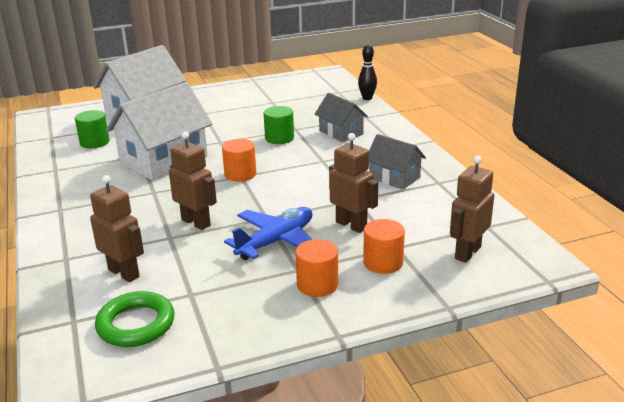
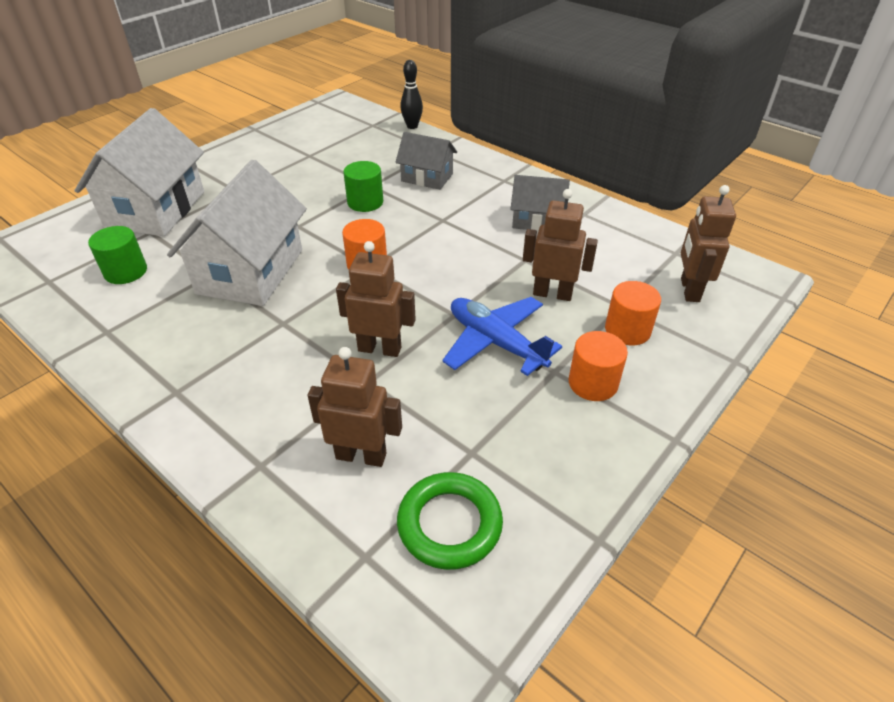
camera: 30 degrees left, 15 degrees up
(276, 241) = (496, 343): blue plane -> blue plane turned 60 degrees counterclockwise

